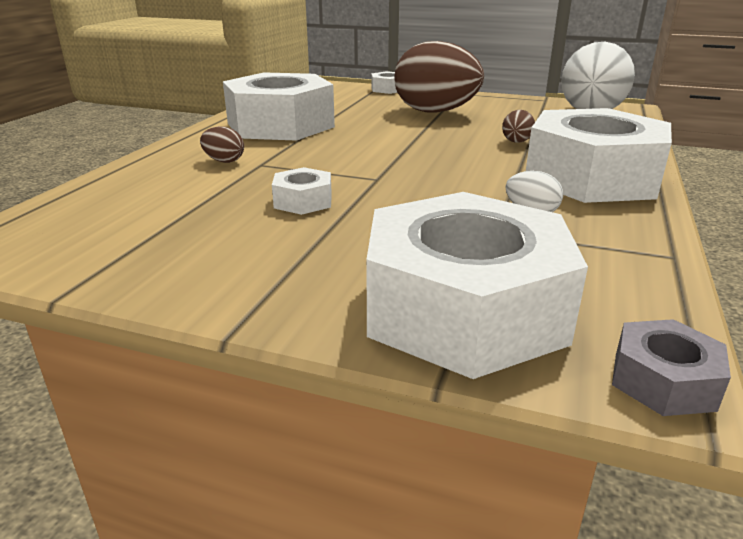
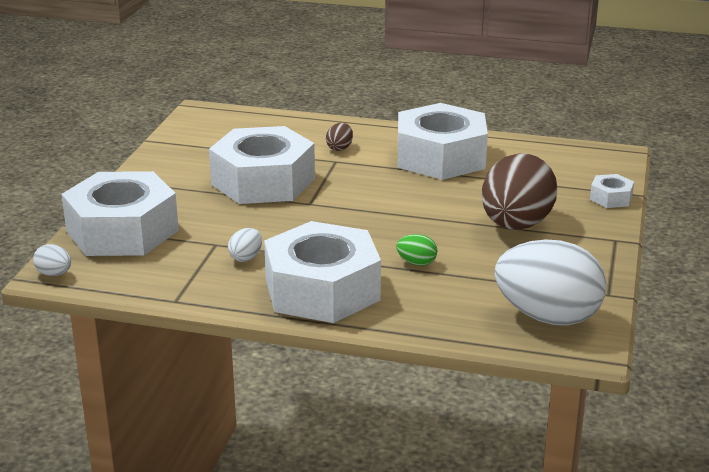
camera: 85 degrees right, 0 degrees up
(303, 201) = (263, 181): white nut -> white nut, size x2.39
(516, 142) = (416, 263): brown egg -> green egg
(663, 381) = (54, 274): grey nut -> white egg

